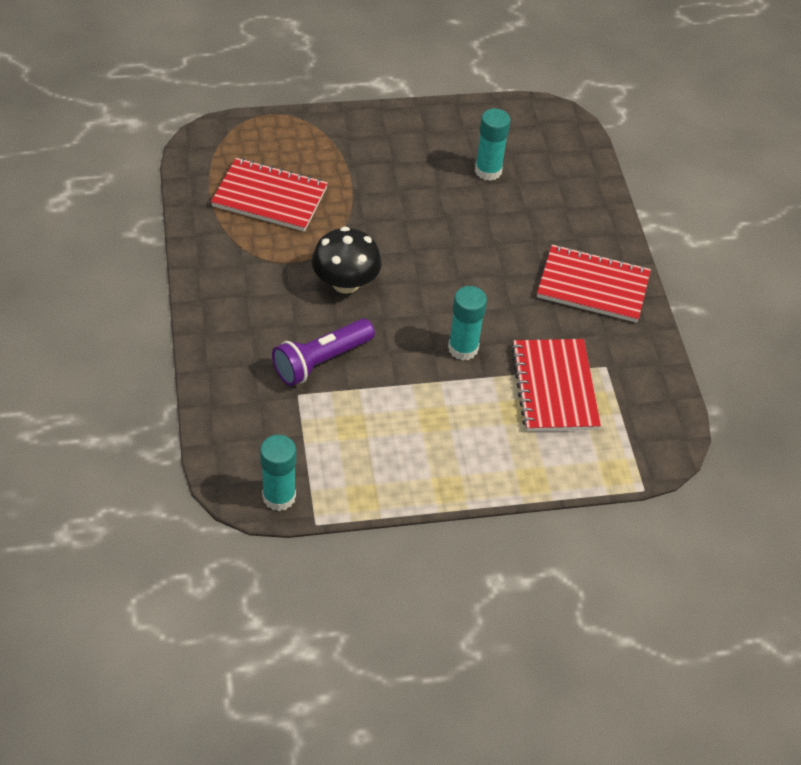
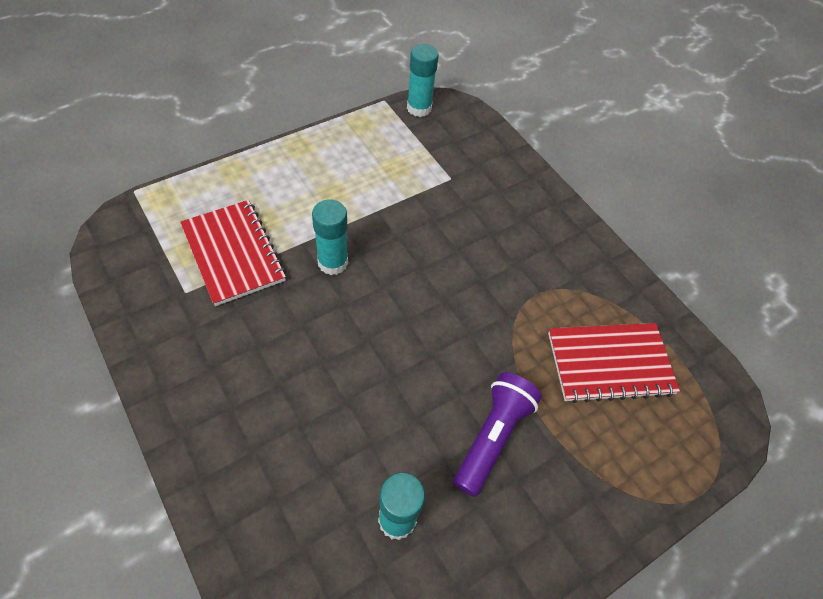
camera: 155 degrees right, 5 degrees up
(321, 361) = (449, 209): purple flashlight -> purple flashlight (492, 436)
(345, 283) = (474, 291): black mushroom -> none
(593, 286) = (216, 385): red notebook -> none

